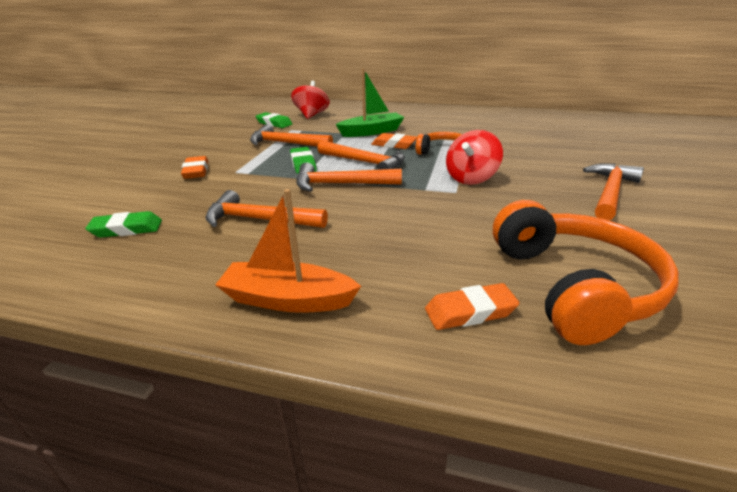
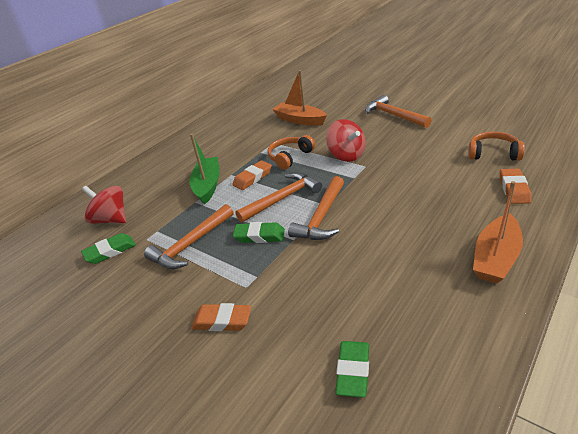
camera: 65 degrees left, 5 degrees up
(259, 220) = (370, 269): orange hammer -> none
(530, 143) = (300, 120): none -> orange boat
(573, 286) = (493, 153): orange headphones -> orange headphones, size x0.56

